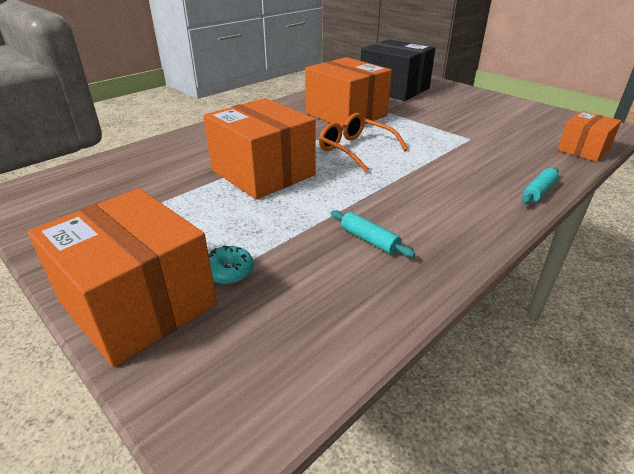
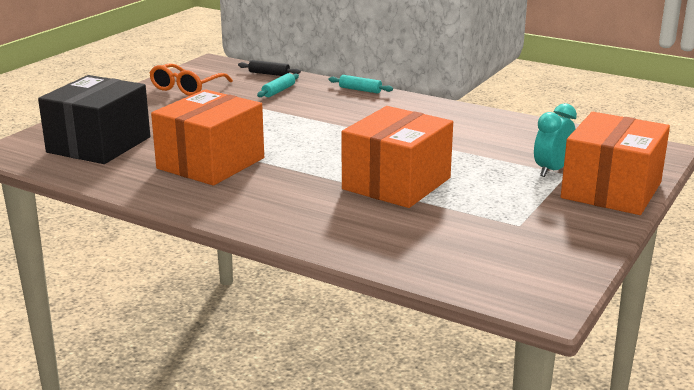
camera: 105 degrees left, 10 degrees down
(229, 271) = (552, 170): turquoise donut -> turquoise clock
(355, 149) = (315, 150): orange glasses -> orange glasses (186, 88)
(369, 240) = (473, 134): turquoise rolling pin -> turquoise rolling pin (278, 91)
(583, 149) = (269, 74): orange box -> black rolling pin

